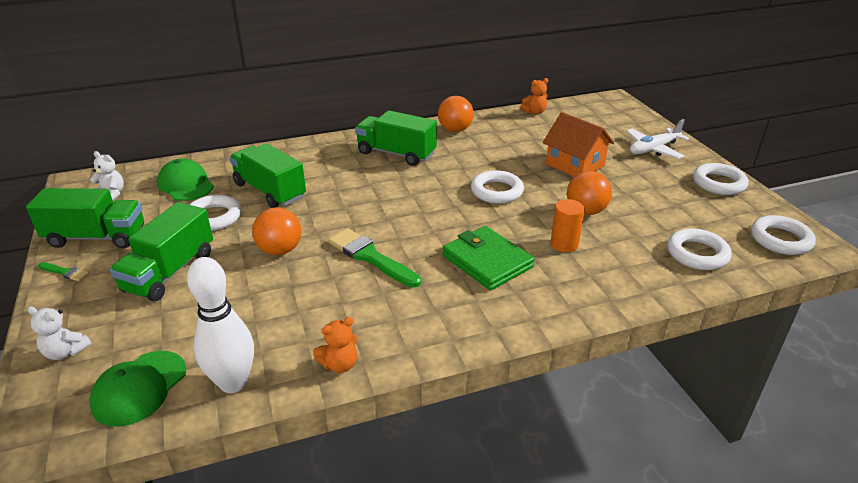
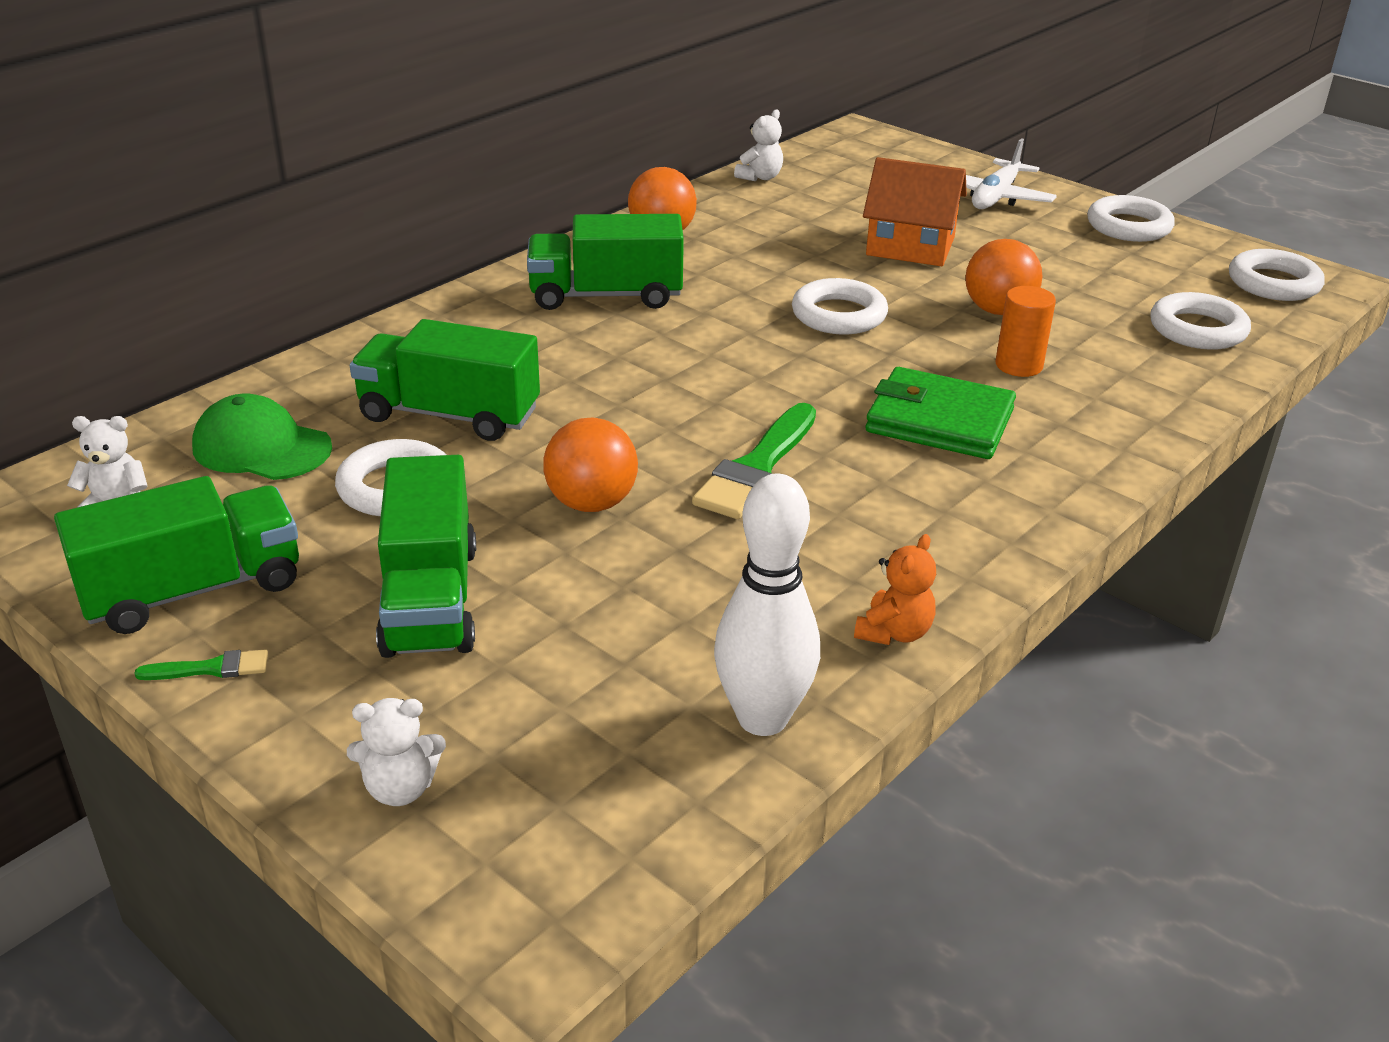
camera: 30 degrees left, 0 degrees up
(139, 388) = (615, 786): green cap -> none
(370, 257) = (757, 468): green brush -> green brush turned 75 degrees counterclockwise
(534, 112) = (760, 177): orange teddy bear -> white teddy bear

